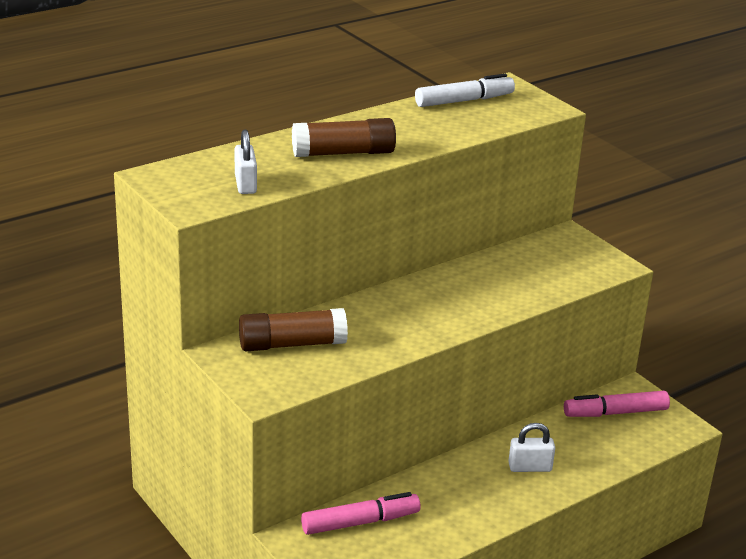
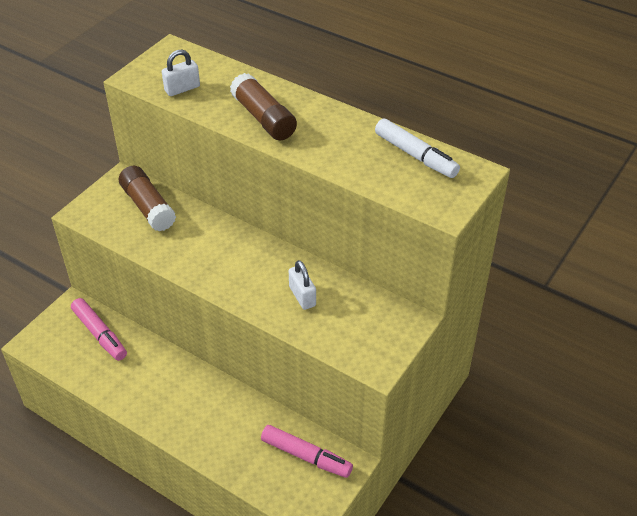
camera: 70 degrees right, 15 degrees up
(530, 467) = (203, 414): white padlock -> white padlock (302, 296)
(615, 412) = (306, 456): pink marker -> pink marker turned 150 degrees clockwise

